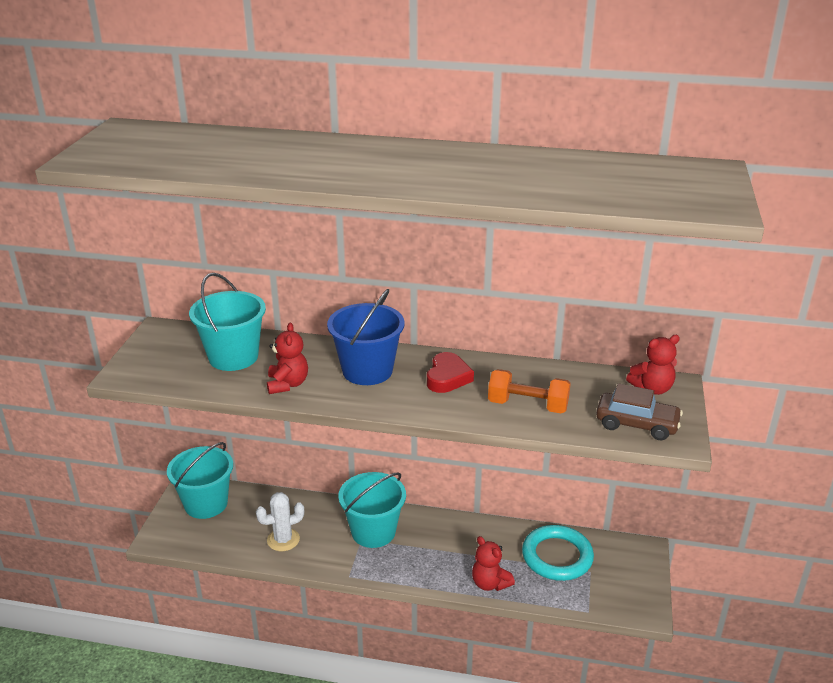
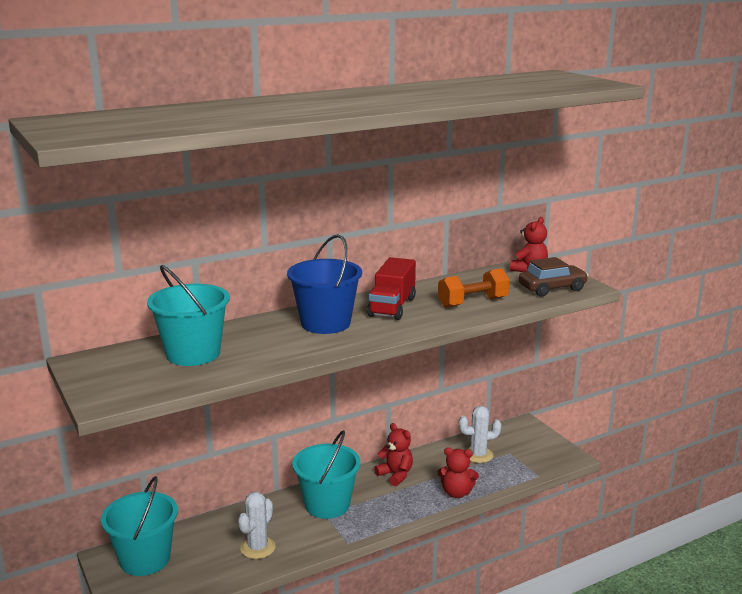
camera: 40 degrees left, 10 degrees down
(287, 384) = (276, 352): red teddy bear -> red teddy bear (395, 475)
(447, 377) = (392, 307): red heart -> red truck
(557, 556) = (478, 455): turquoise ring -> white cactus

